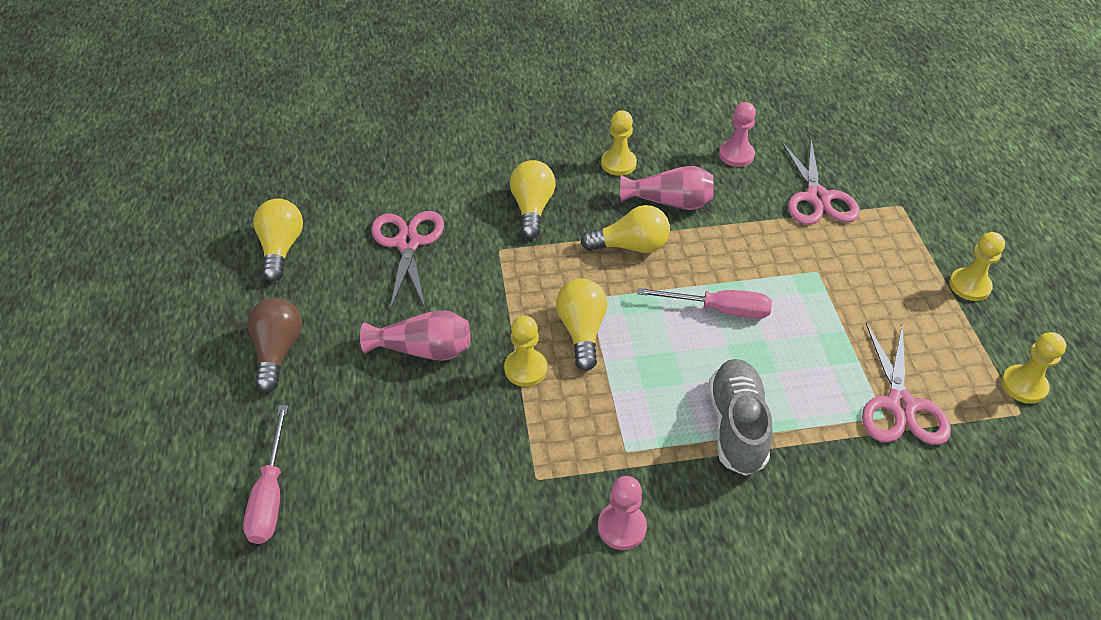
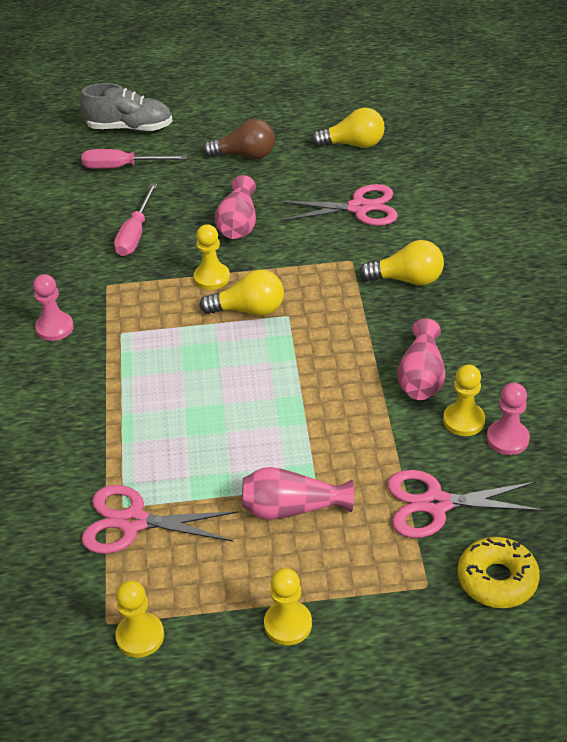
camera: 95 degrees right, 5 degrees down
(618, 163) = (481, 340): yellow pawn -> yellow pawn (463, 420)
(631, 246) = (355, 345): yellow light bulb -> none
(719, 309) = (267, 401): pink screwdriver -> pink screwdriver (135, 234)
(737, 426) = (132, 401): grey shoe -> grey shoe (130, 128)
(848, 287) = (292, 508): none -> pink vase
(881, 168) = (497, 579): none -> yellow donut

